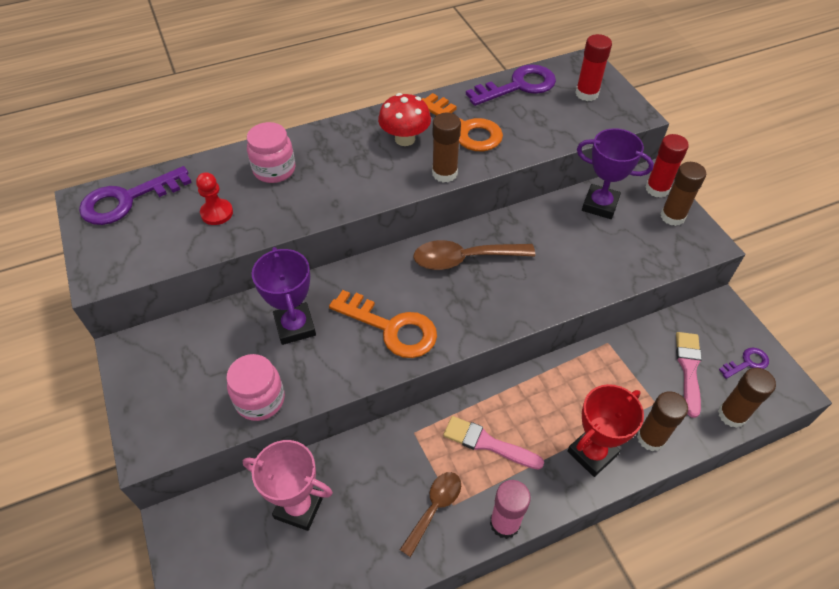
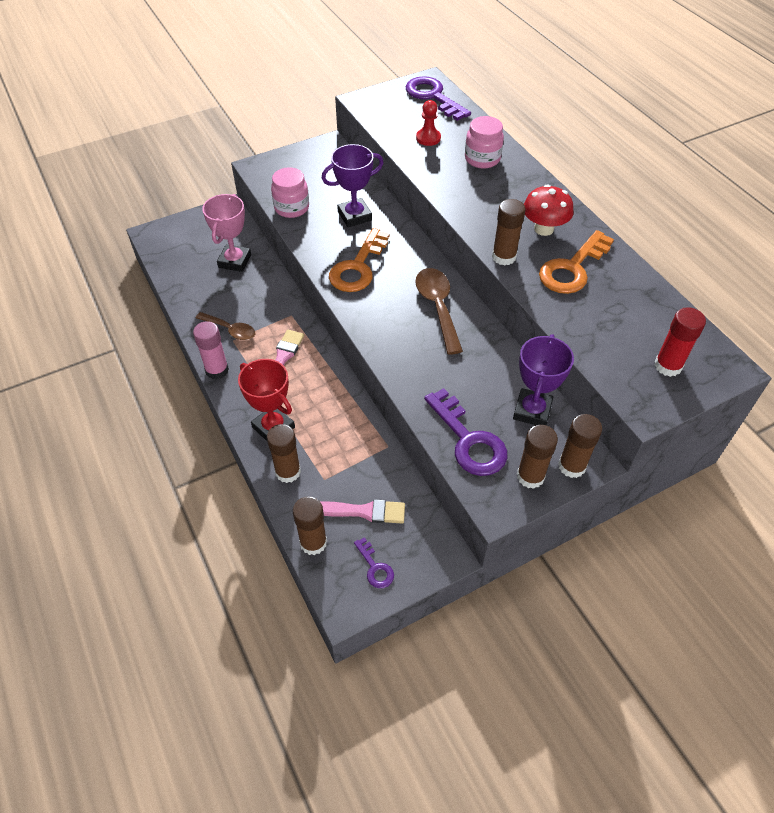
camera: 85 degrees right, 0 degrees up
(518, 86) = (658, 307): purple key -> purple key (468, 440)
(657, 189) = (572, 466): red glue stick -> brown glue stick

